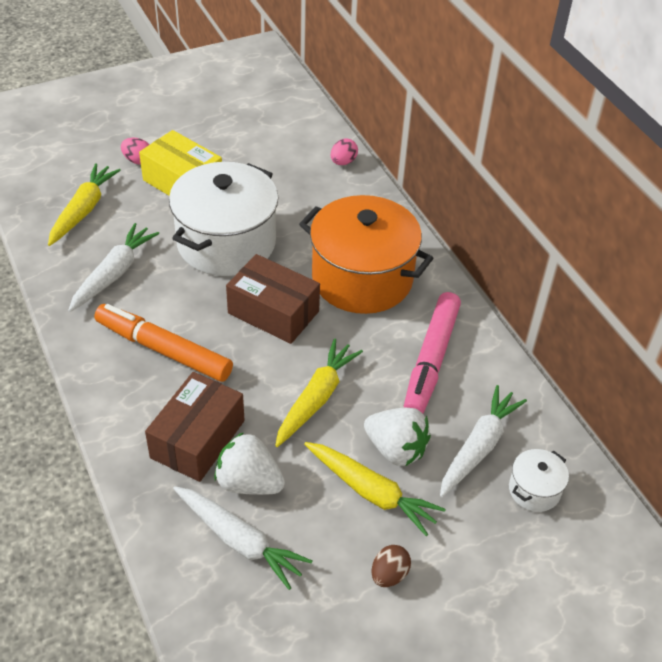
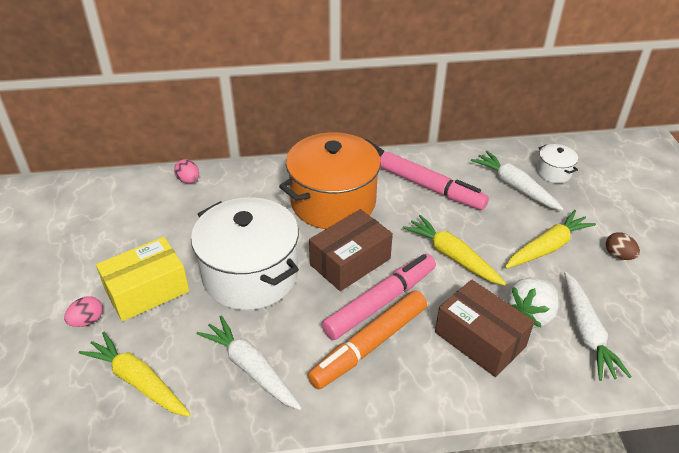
camera: 70 degrees left, 5 degrees down
(224, 347) = (380, 302): none -> pink marker
(239, 540) = (586, 332): white carrot -> white carrot turned 120 degrees clockwise
(396, 449) = (510, 226): white strawberry -> none

